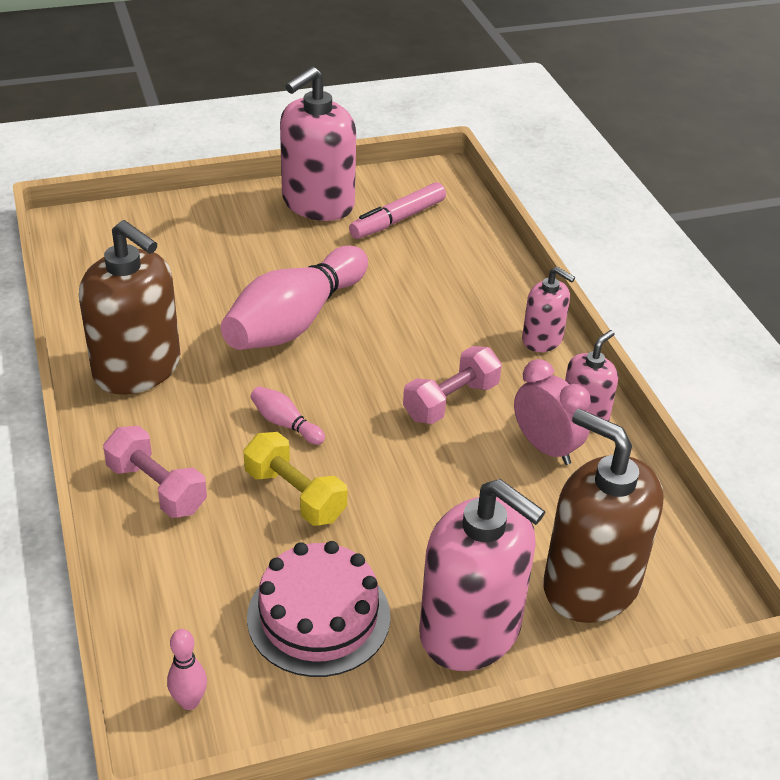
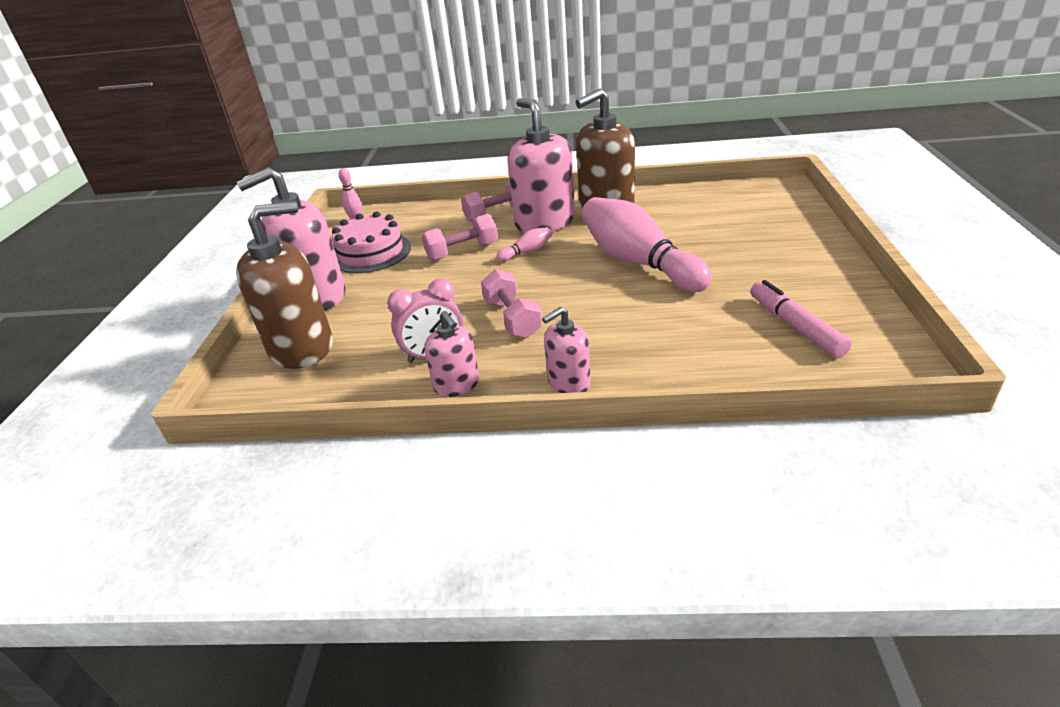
camera: 115 degrees right, 5 degrees down
(295, 495) = (462, 251): yellow dumbbell -> pink dumbbell
(317, 203) = (824, 285): pink soap dispenser -> pink soap dispenser (544, 222)

